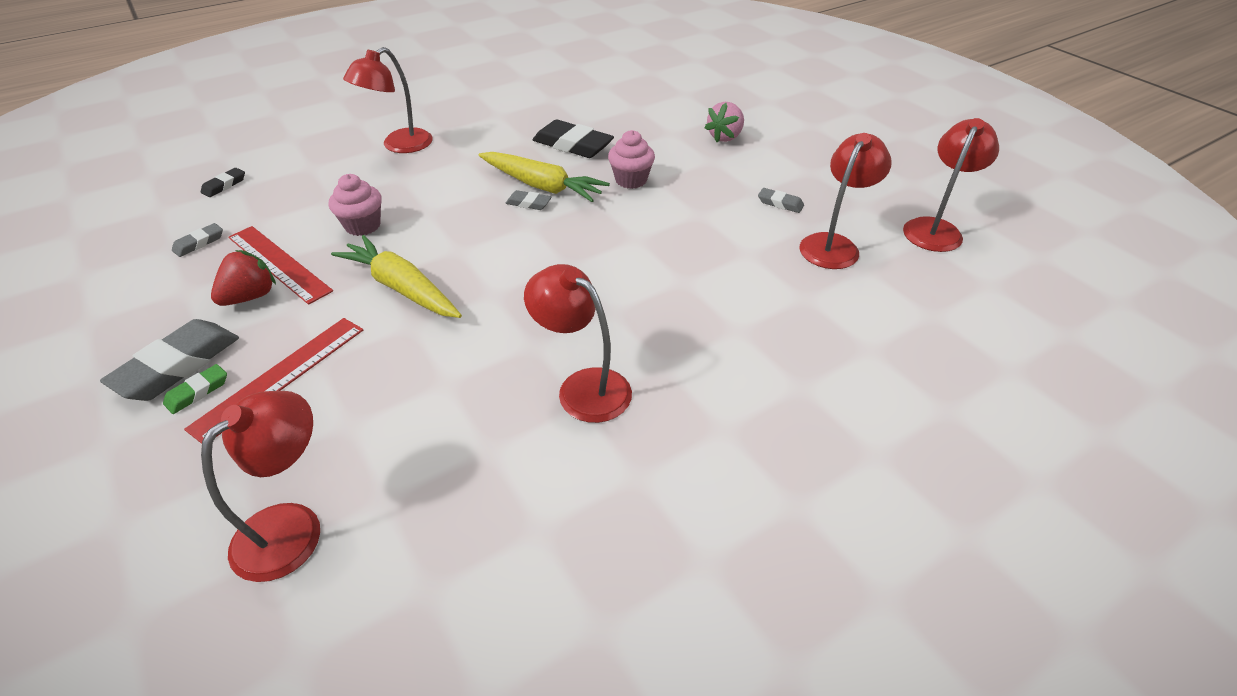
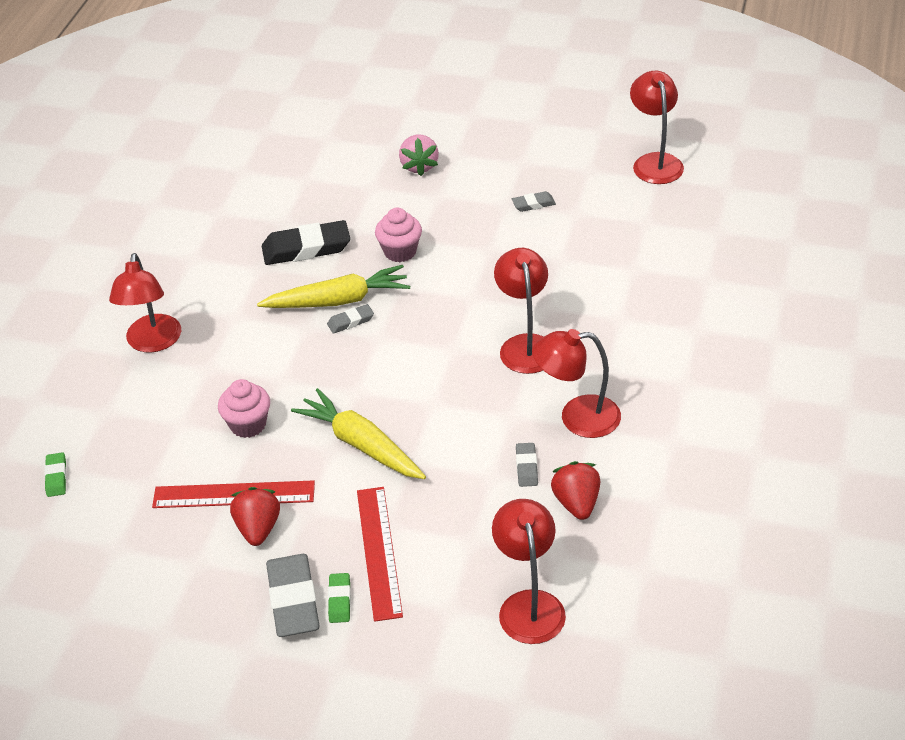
camera: 40 degrees left, 0 degrees up
(199, 243) = (134, 528): grey eraser -> grey eraser (526, 467)
(224, 185) = (56, 477): black eraser -> green eraser
(401, 288) = (361, 444): yellow carrot -> yellow carrot turned 45 degrees clockwise
(471, 464) = (576, 503): none -> red strawberry
(833, 244) = (606, 216): red lamp -> red lamp (525, 345)

